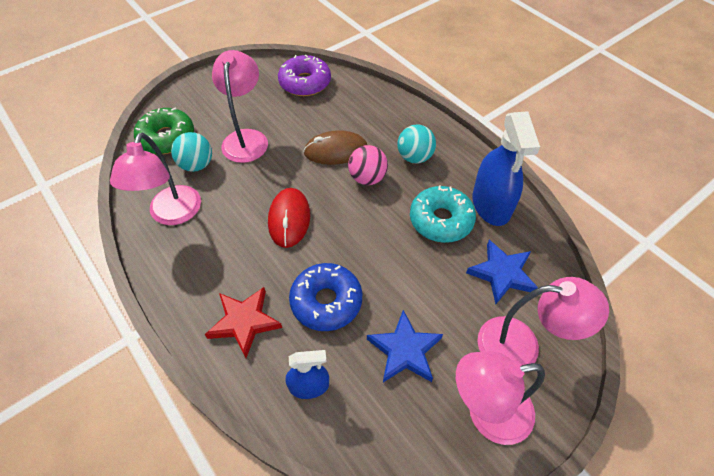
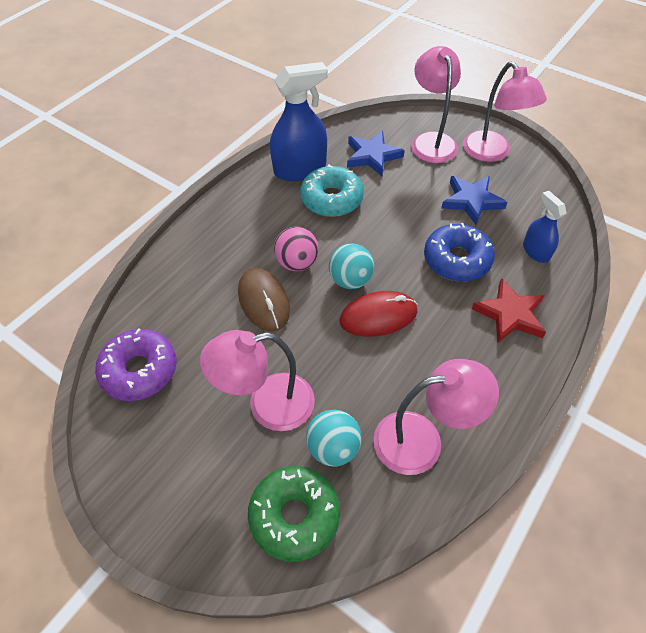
camera: 105 degrees left, 0 degrees up
(414, 157) = (254, 231): turquoise ball -> turquoise ball (350, 280)

